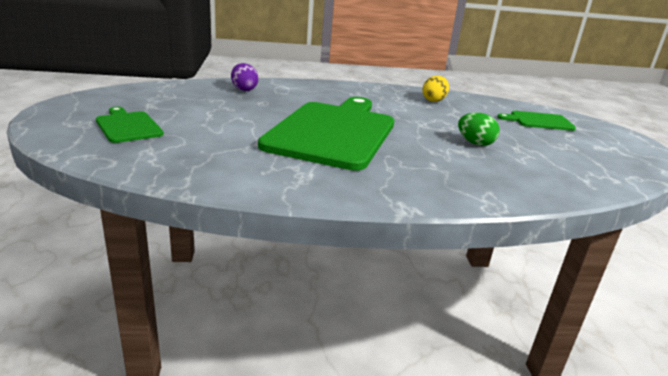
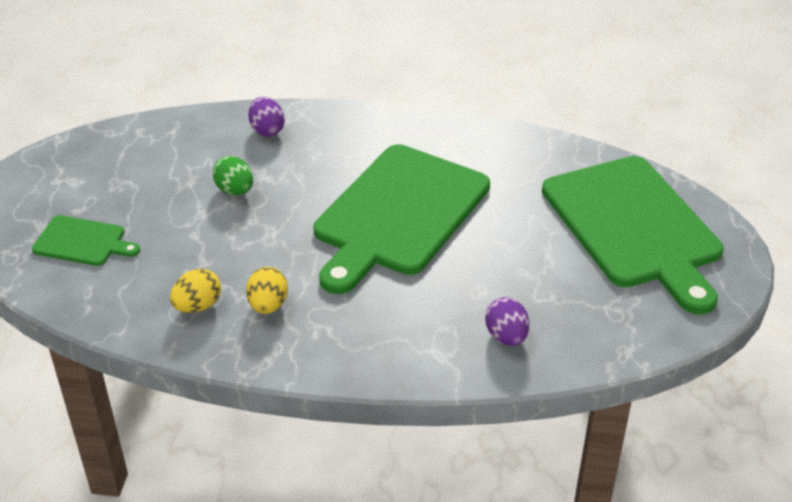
camera: 165 degrees left, 15 degrees up
(128, 126) = (634, 227): green cutting board -> green cutting board, size x2.18
(393, 100) = (268, 305): none -> yellow egg
(500, 183) = (267, 130): none -> purple egg

